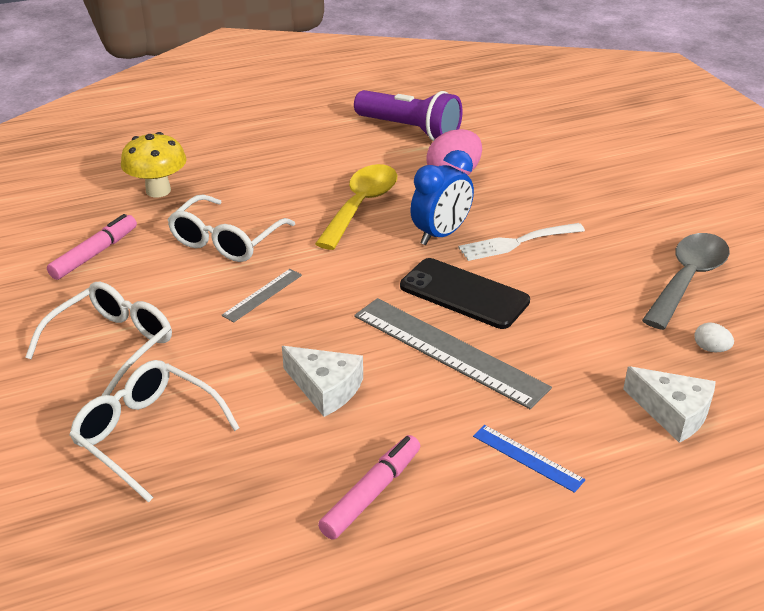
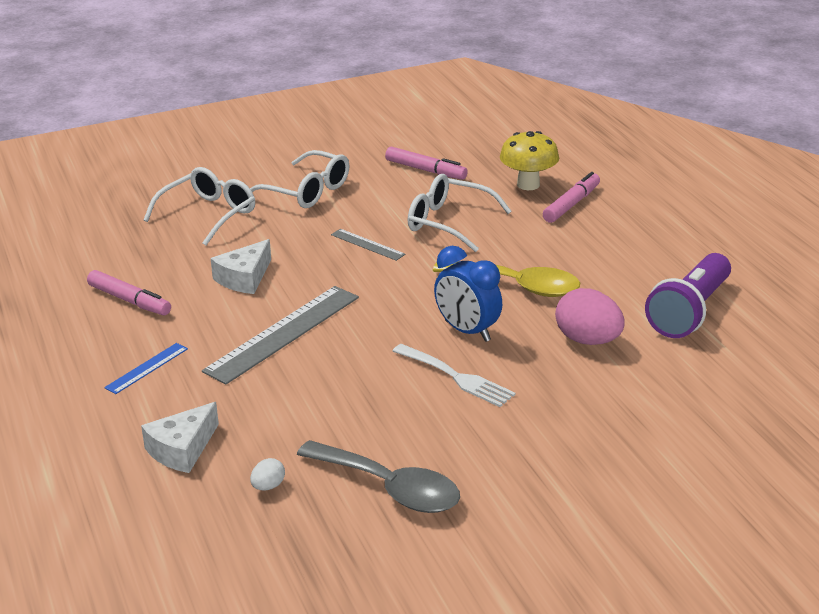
camera: 90 degrees right, 5 degrees down
(209, 169) = (571, 204): none -> pink marker
(464, 294) = (366, 343): black phone -> none
(517, 242) = (456, 377): white fork -> white fork turned 150 degrees clockwise

